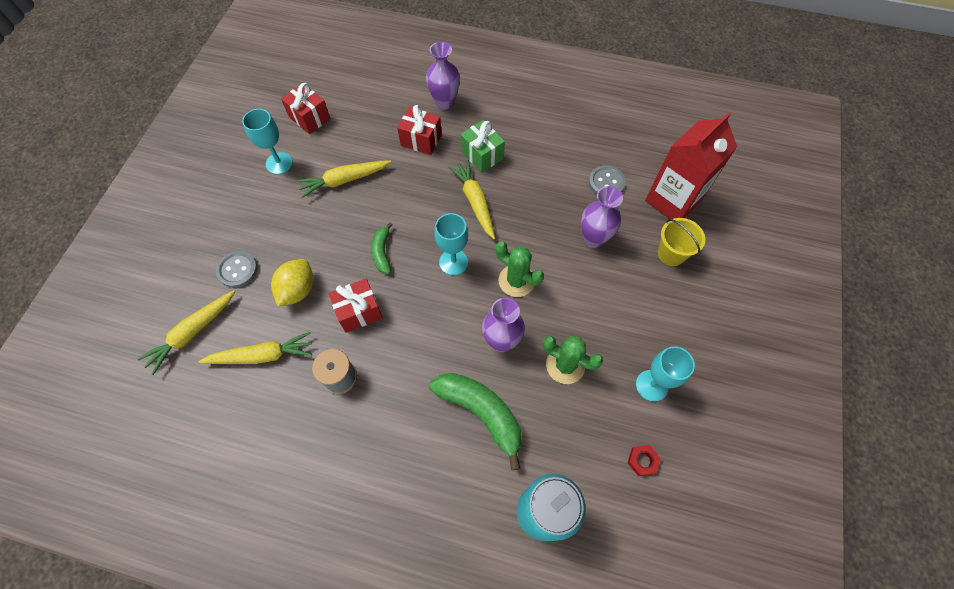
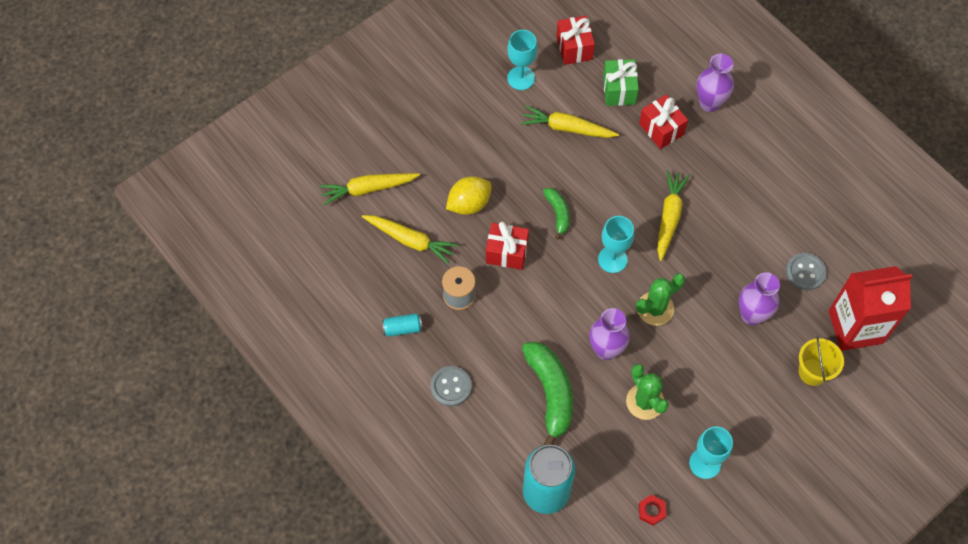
camera: 35 degrees right, 0 degrees up
(237, 270) = (431, 157): grey button -> grey button (451, 387)
(304, 444) = (402, 328): none -> turquoise can
(382, 252) = (558, 214): green banana -> green banana turned 135 degrees clockwise
(482, 155) = (707, 177): green gift -> green gift (619, 90)
(516, 281) = (655, 308): green cactus -> green cactus turned 75 degrees clockwise

